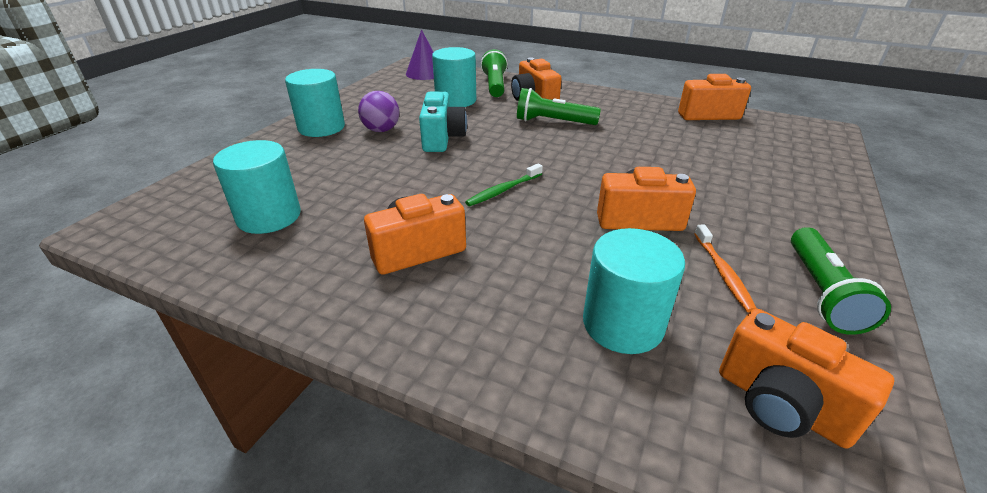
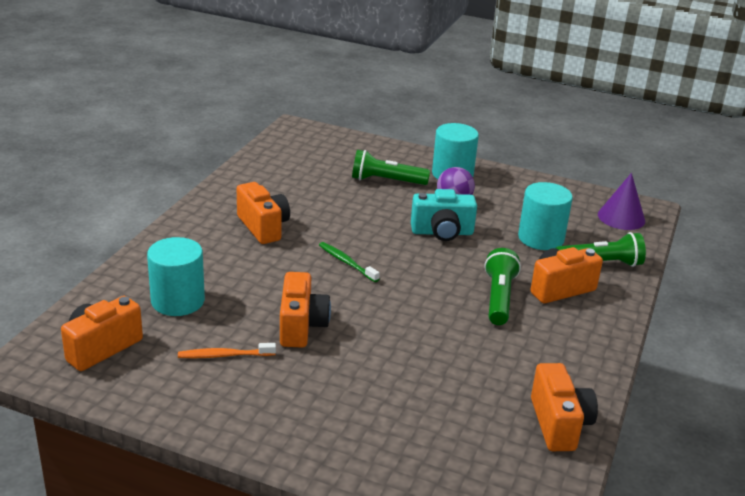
camera: 85 degrees right, 5 degrees down
(269, 217) = (306, 172): turquoise cylinder -> none
(821, 292) = (194, 400): green flashlight -> green flashlight (386, 181)

